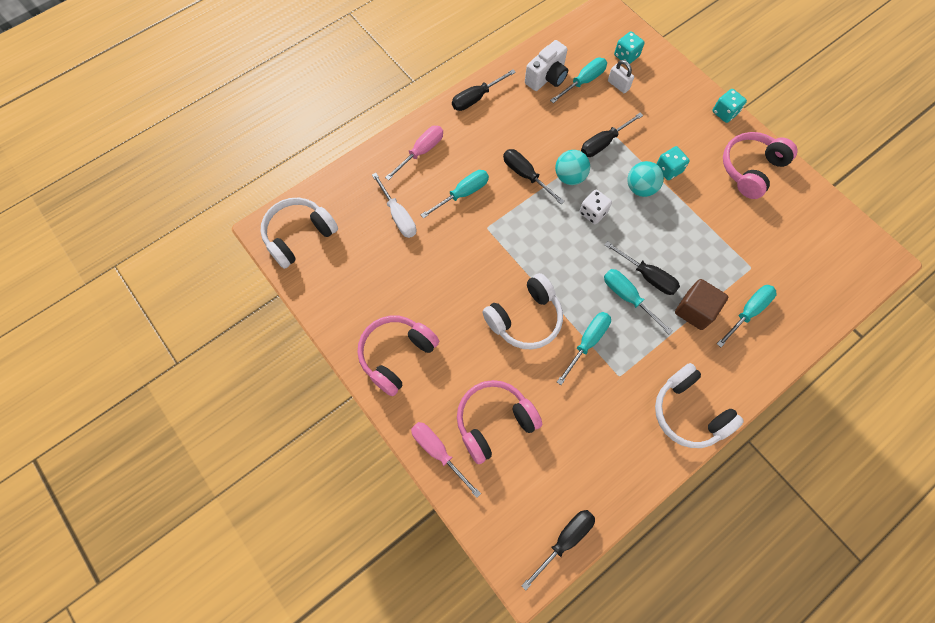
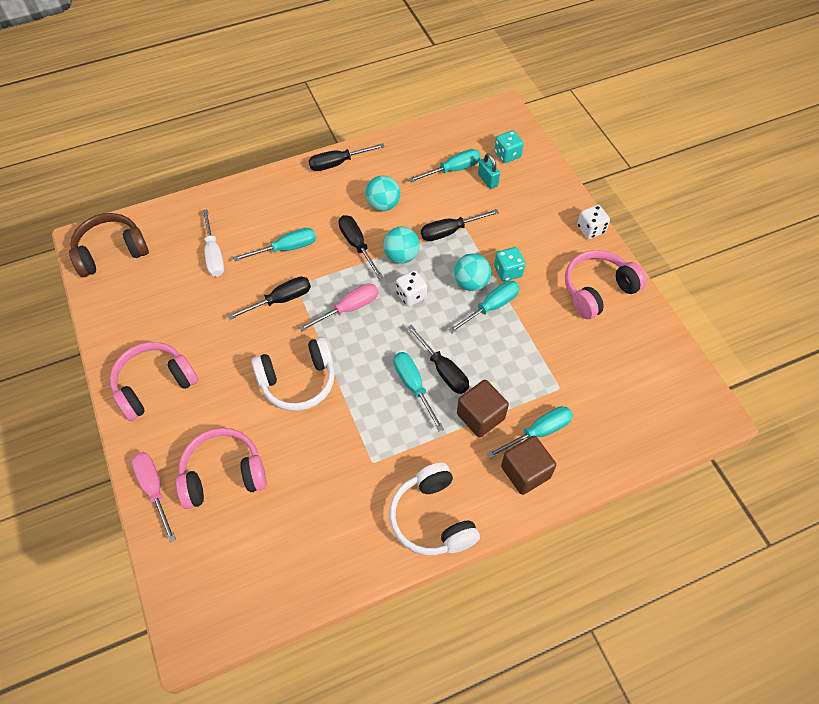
camera: 15 degrees right, 10 degrees down
(299, 236) = (111, 252): white headphones -> brown headphones
(421, 152) = (262, 201): pink screwdriver -> pink screwdriver (349, 308)
(534, 130) = (383, 205): none -> turquoise ball
(547, 77) = (417, 158): white camera -> none
(565, 540) = (245, 614): black screwdriver -> black screwdriver (280, 300)
(587, 342) = (352, 420): turquoise screwdriver -> turquoise screwdriver (491, 307)
(618, 85) = (487, 180): white padlock -> turquoise padlock
(724, 113) = (590, 229): turquoise dice -> white dice
(750, 350) = (525, 472): none -> brown cube

